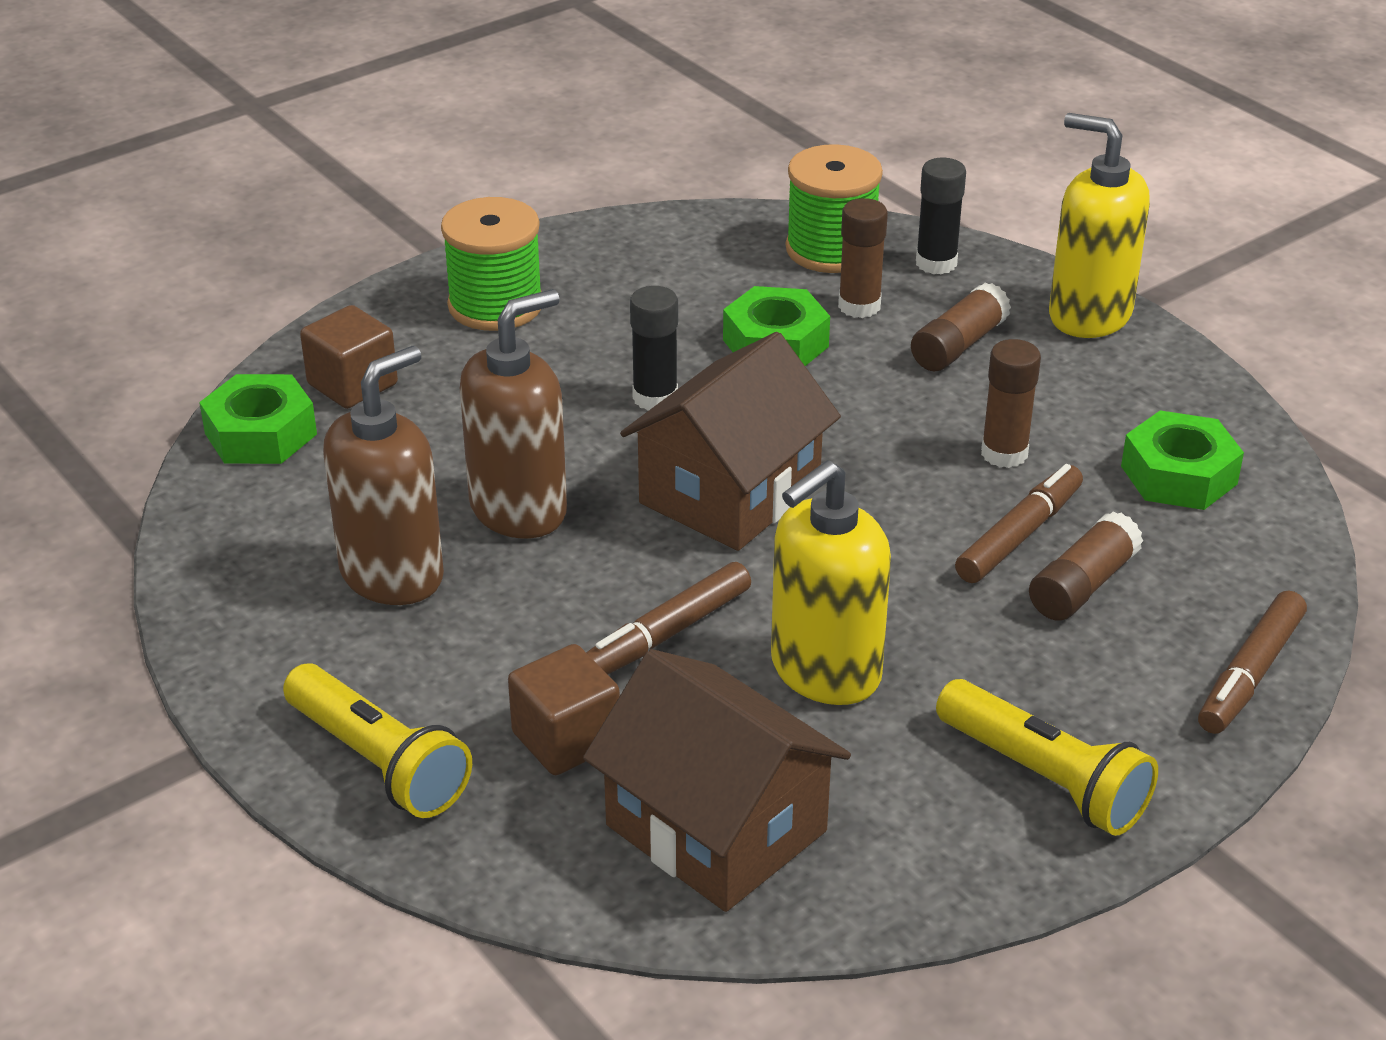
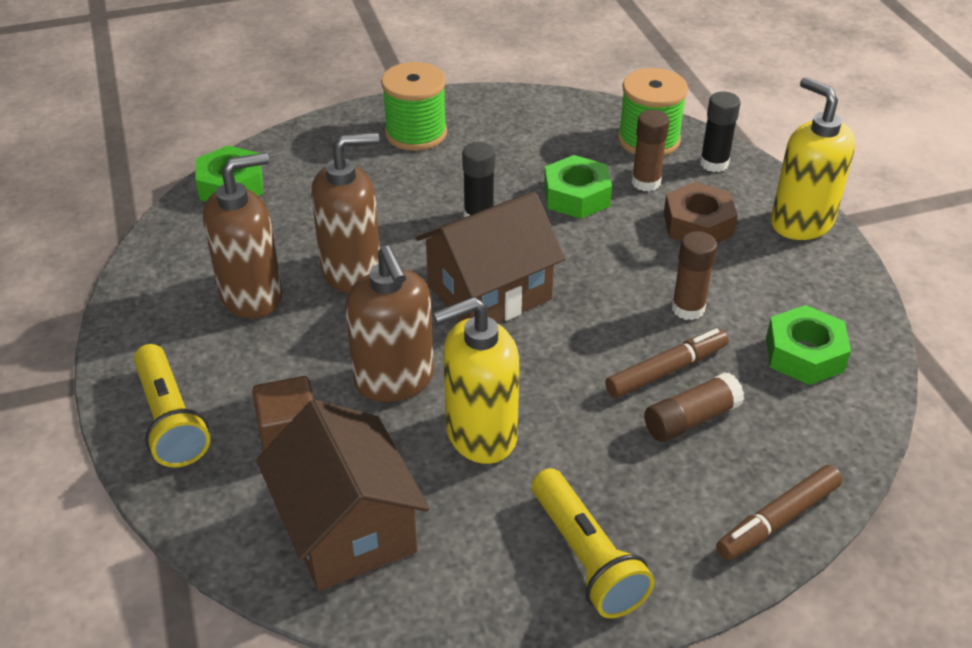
camera: 20 degrees right, 5 degrees up
(352, 384) = (302, 166): brown cube -> none
(667, 634) = (394, 380): brown marker -> brown soap dispenser
(958, 345) = (698, 224): brown glue stick -> brown nut

